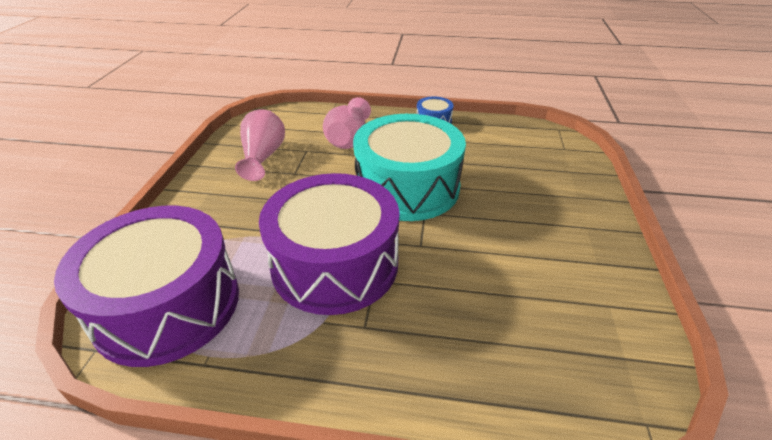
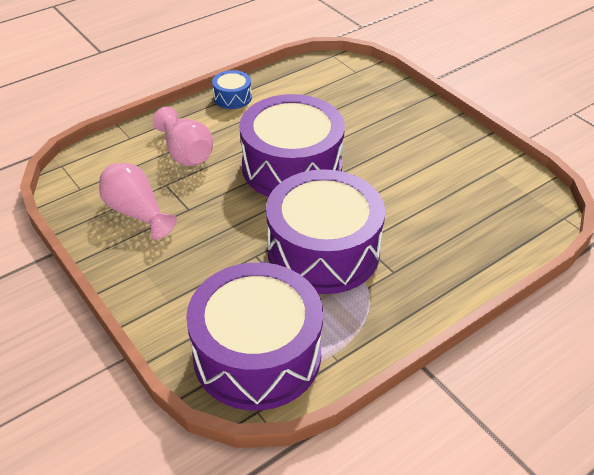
camera: 45 degrees left, 5 degrees up
(407, 187) = (292, 167): turquoise drum -> purple drum

